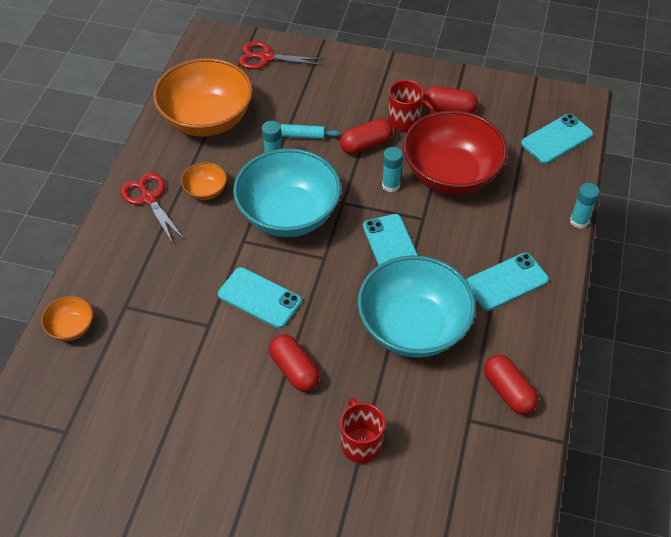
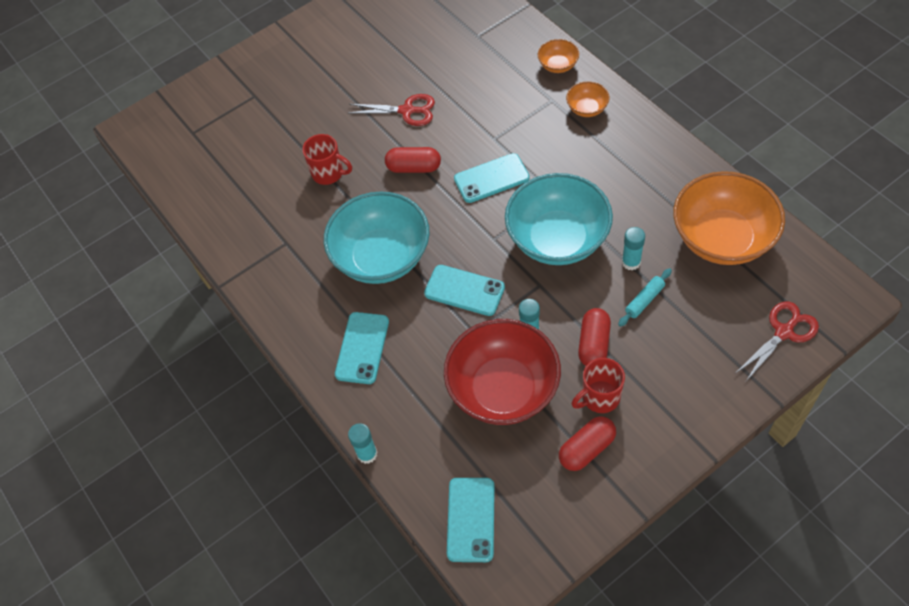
camera: 135 degrees right, 5 degrees up
(149, 198) = (651, 156): red scissors -> red scissors (407, 111)
(206, 191) = (630, 196): orange bowl -> orange bowl (587, 109)
(508, 391) = (281, 281): red capsule -> none

